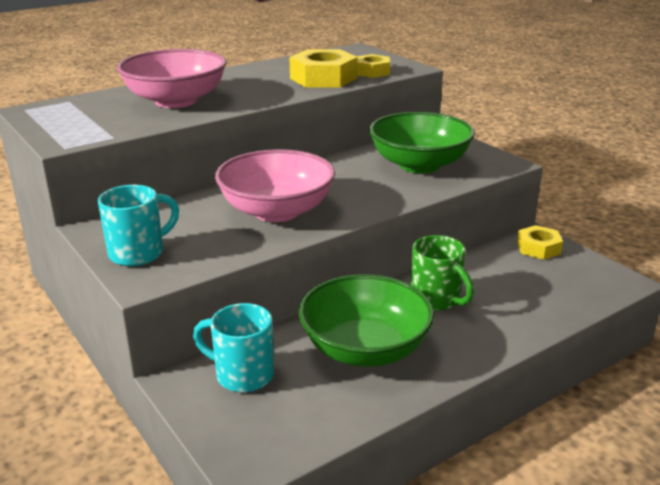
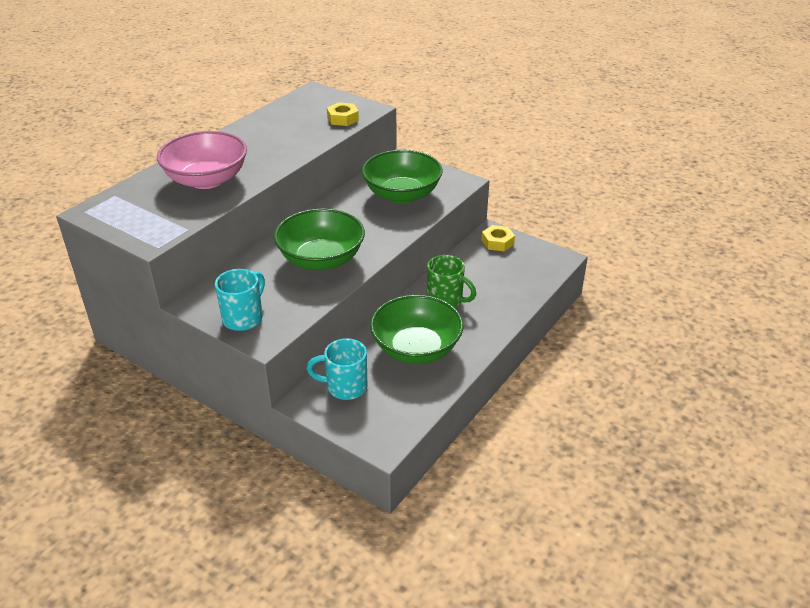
camera: 20 degrees left, 10 degrees up
(277, 211) = (321, 259): pink bowl -> green bowl
(323, 78) = (309, 133): yellow nut -> none

